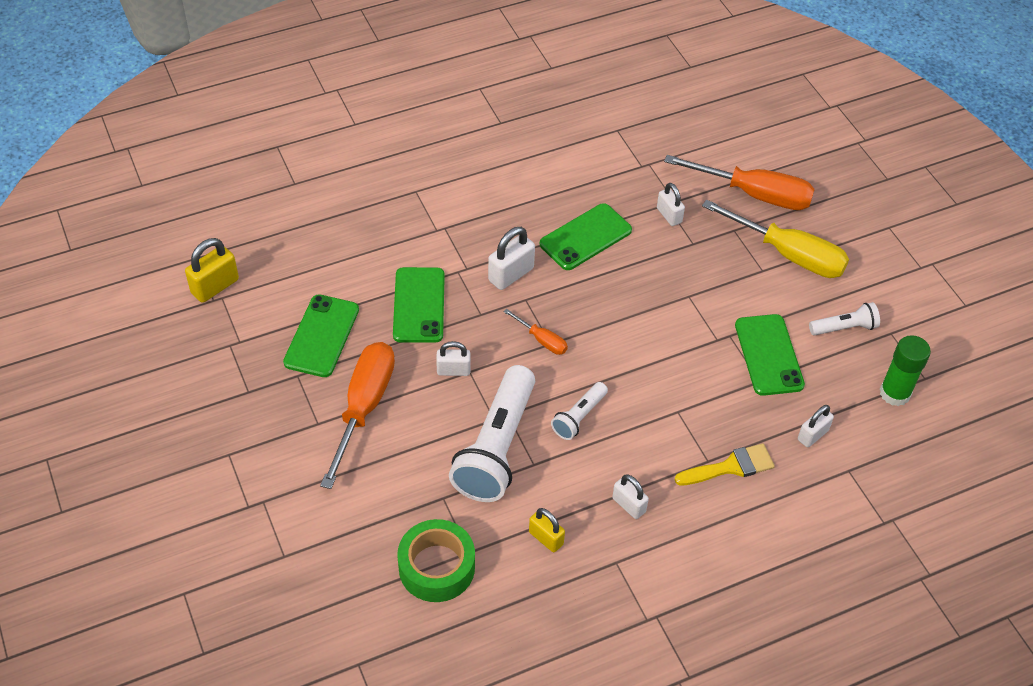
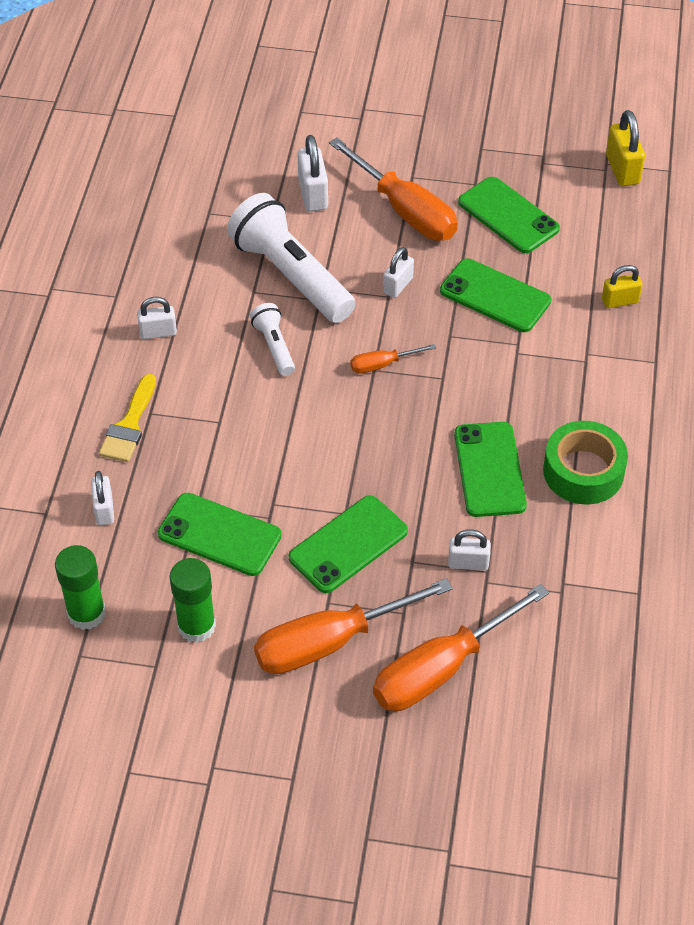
camera: 125 degrees right, 0 degrees up
(436, 567) = (212, 188): green tape -> green tape (583, 471)
(511, 274) = (483, 382): white padlock -> white padlock (313, 194)
(546, 538) = (177, 264): yellow padlock -> yellow padlock (620, 301)
(711, 282) = (348, 544): none -> green phone
(789, 255) = (329, 643): yellow screwdriver -> orange screwdriver
(844, 328) = (196, 626): white flashlight -> green glue stick

